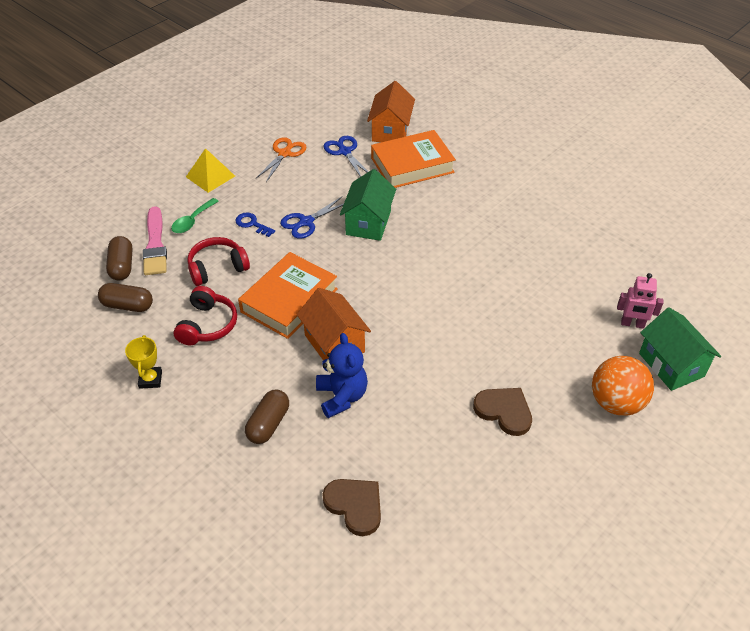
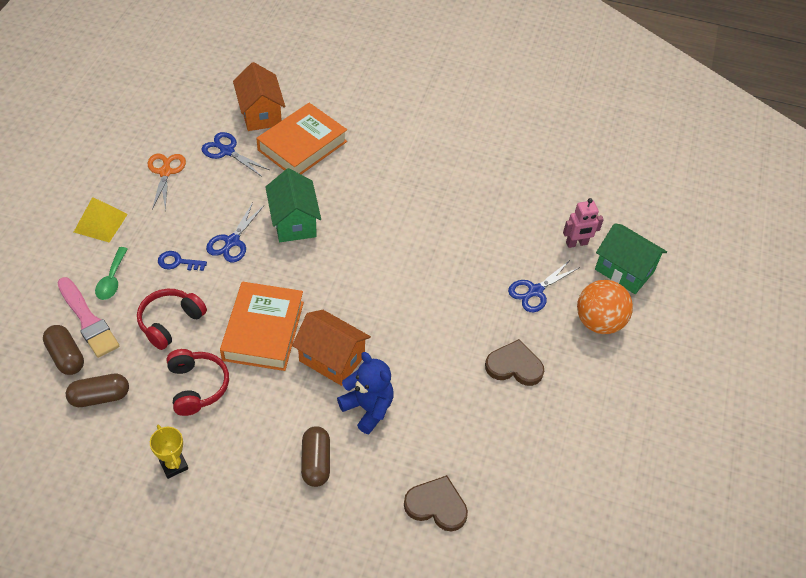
camera: 30 degrees left, 5 degrees up
(564, 352) = (535, 291): none -> blue scissors

